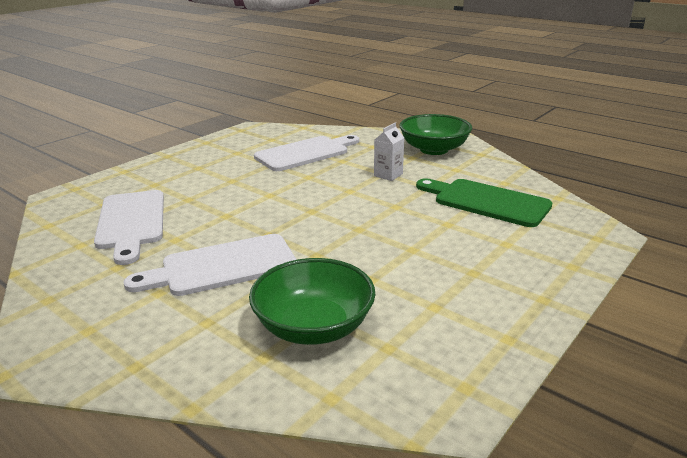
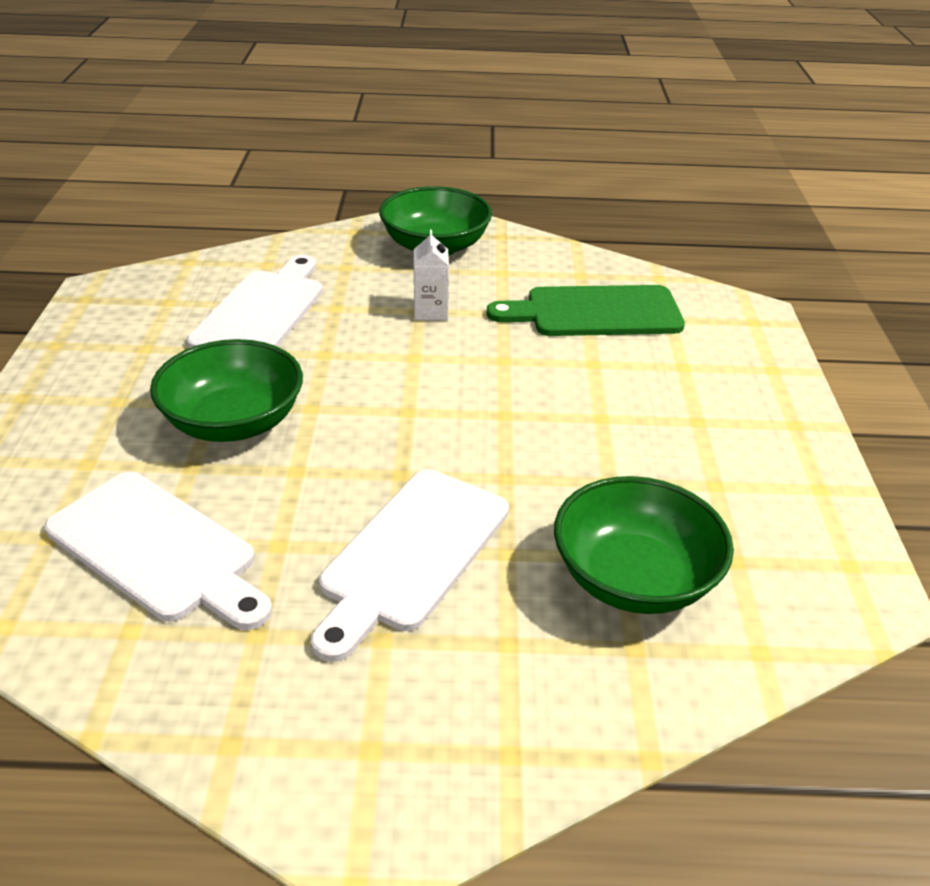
camera: 40 degrees left, 10 degrees up
(229, 189) = (233, 422): none -> green bowl

